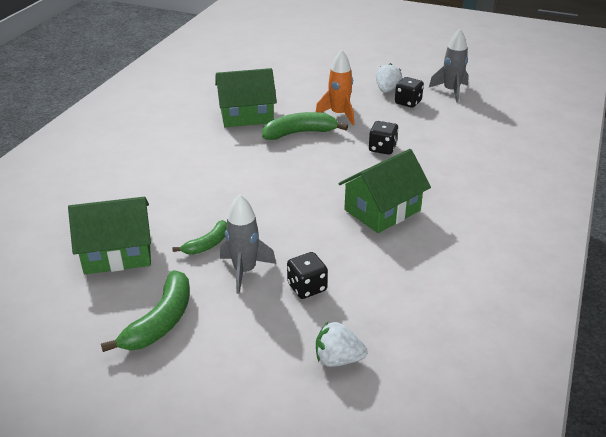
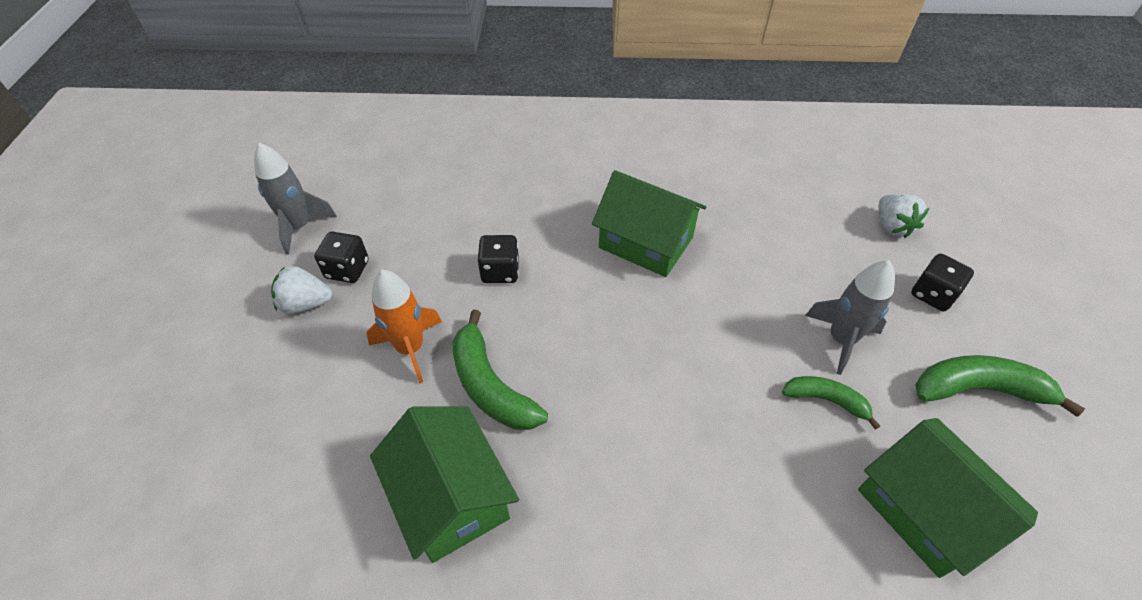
camera: 110 degrees left, 15 degrees up
(307, 287) = (822, 274): black dice -> black dice (932, 294)

